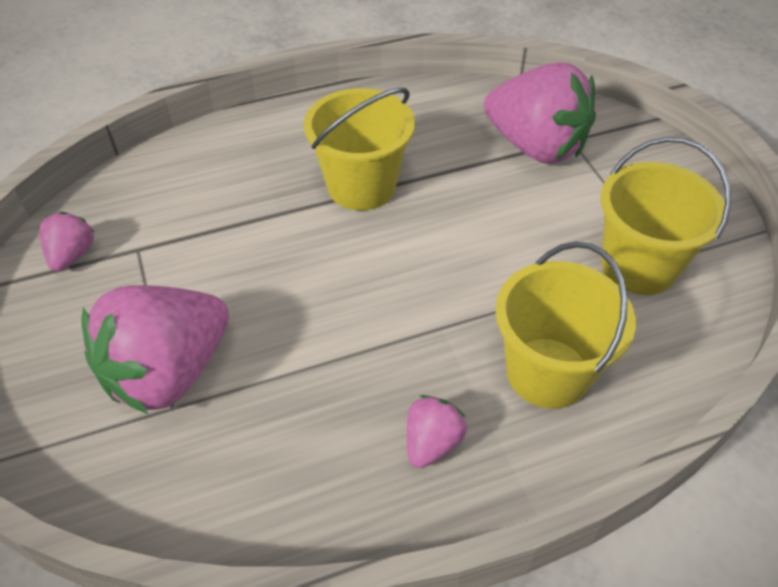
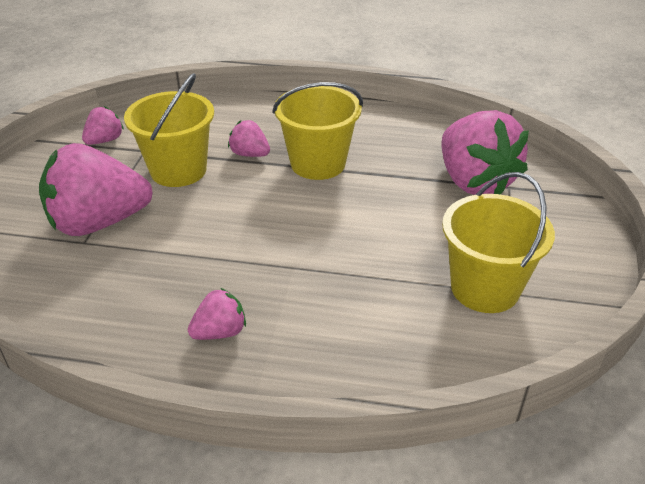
camera: 30 degrees right, 10 degrees down
(274, 204) = (249, 154): none -> pink strawberry
(548, 372) = (343, 326): yellow bucket -> yellow bucket (178, 170)

